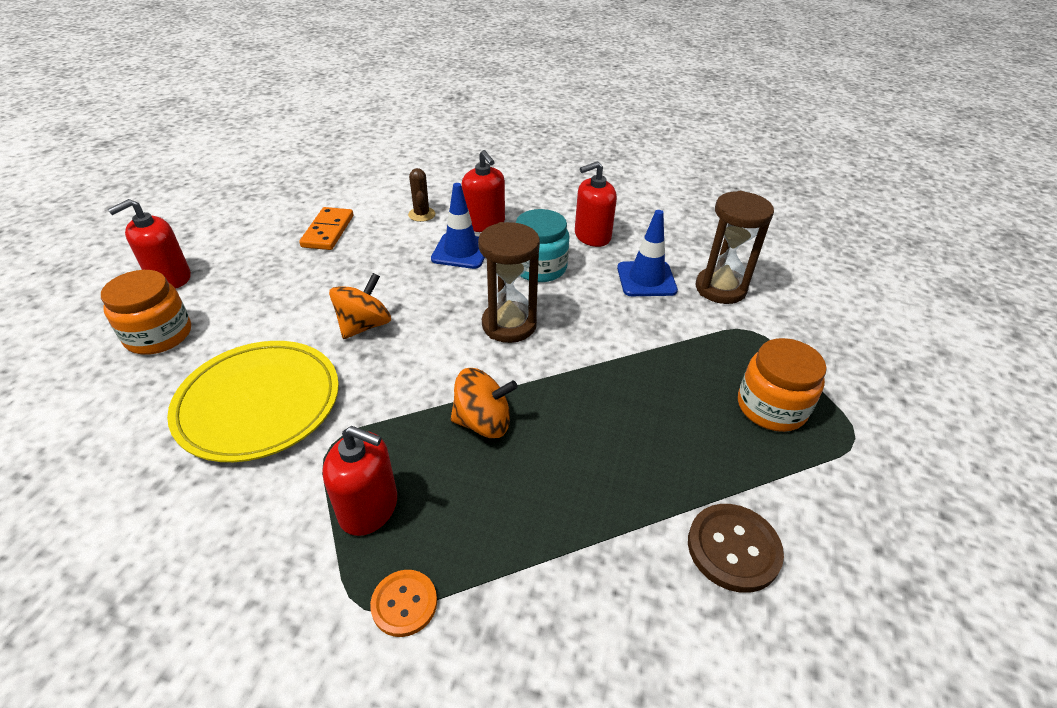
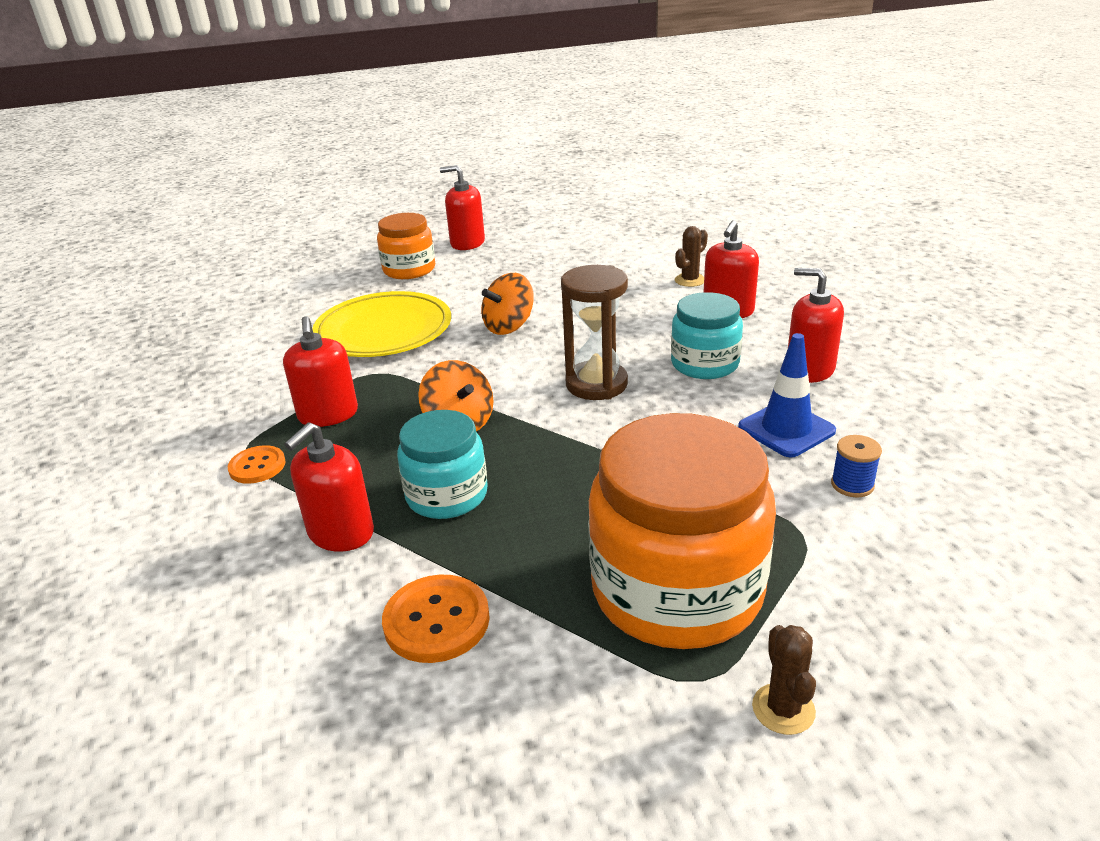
camera: 60 degrees right, 10 degrees down
(328, 231) = (601, 260): orange domino -> none
(364, 325) = (509, 326): orange spinning top -> orange spinning top turned 135 degrees clockwise
(461, 251) = (666, 319): blue traffic cone -> none
(575, 570) = (341, 532): none -> red soap dispenser
(579, 475) = (447, 495): none -> turquoise jar
(720, 288) = (852, 485): brown hourglass -> blue spool
(733, 548) = (436, 621): brown button -> orange button
(771, 407) = (677, 590): orange jar -> orange jar, size x1.76
(891, 418) = (783, 709): none -> brown cactus

